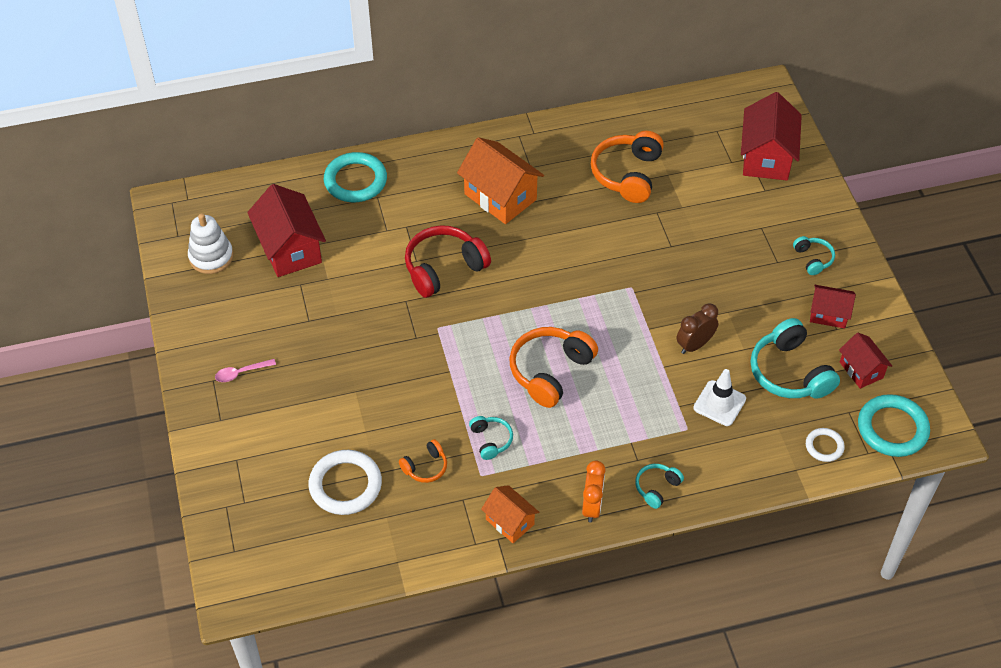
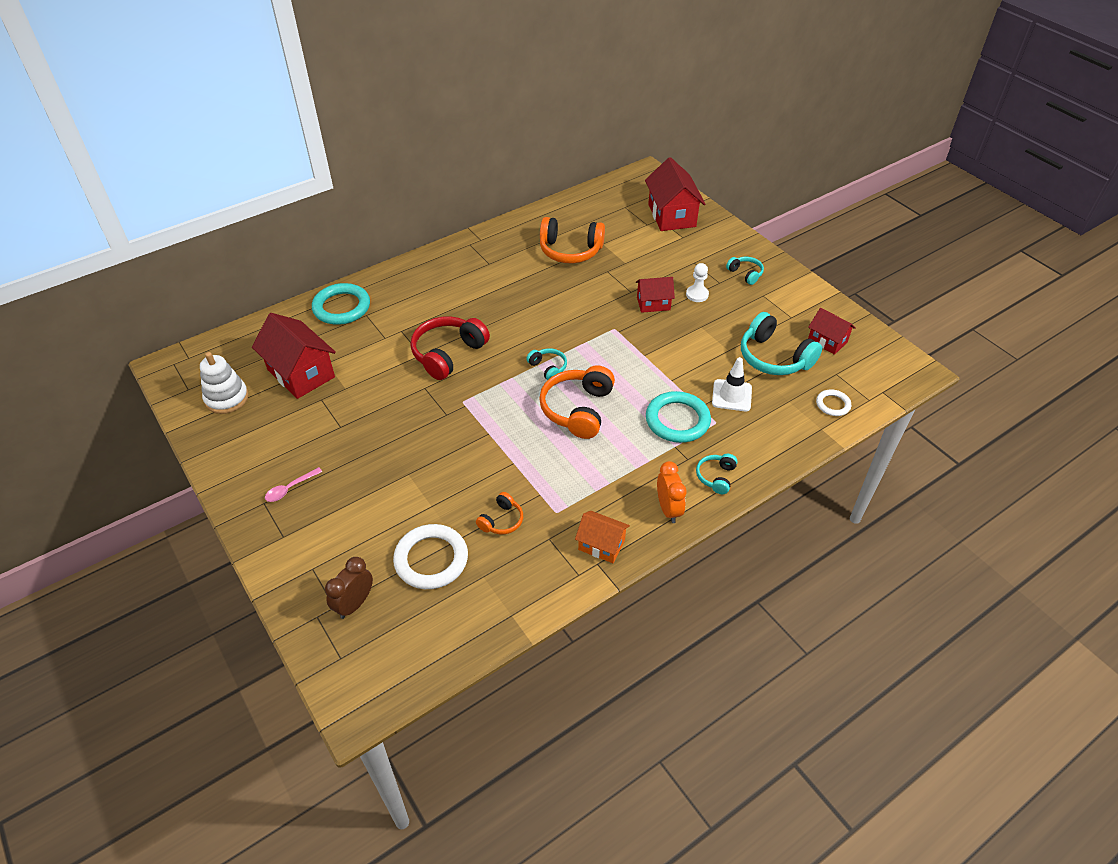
camera: 20 degrees left, 5 degrees down
(491, 440) = (552, 480): turquoise headphones -> turquoise headphones (548, 368)
(500, 197) = (473, 290): orange house -> none
(627, 174) = (570, 251): orange headphones -> orange headphones turned 75 degrees counterclockwise
(694, 345) = (688, 357): brown clock -> brown clock (354, 604)
(743, 270) = (697, 294): none -> white pawn
(828, 314) = (779, 308): red house -> red house (653, 303)
(892, 428) = (876, 376): turquoise ring -> turquoise ring (677, 420)

